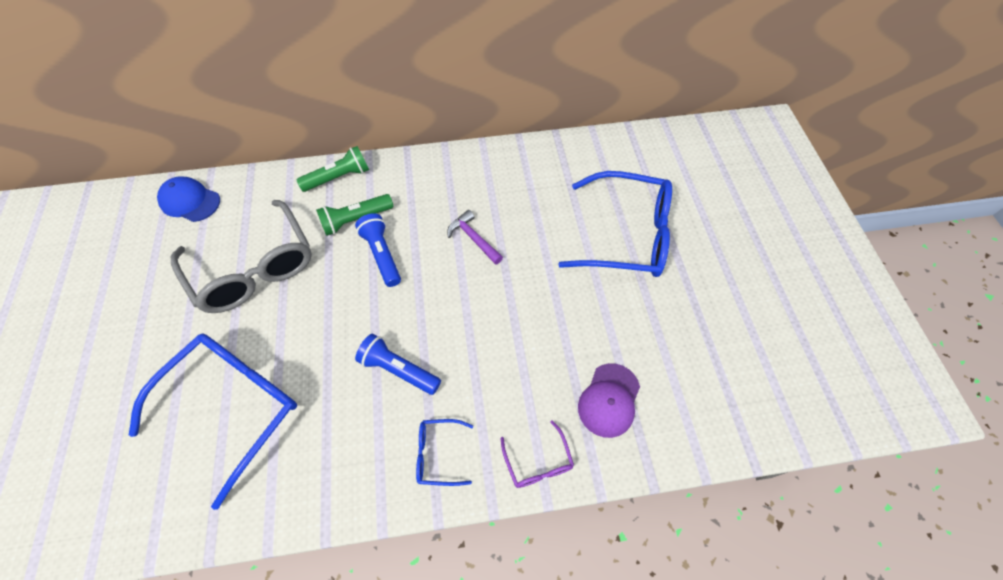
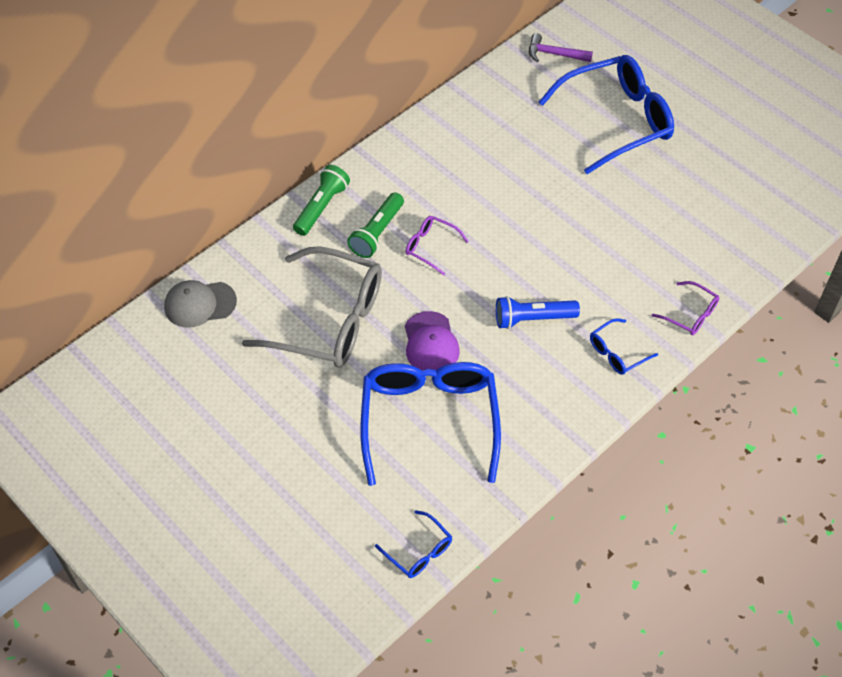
camera: 35 degrees left, 5 degrees down
(101, 529) = (419, 551): none -> blue glasses
(190, 201) = (200, 304): blue cap -> grey cap
(382, 255) = (430, 247): blue flashlight -> purple glasses
(473, 238) = (495, 191): purple hammer -> purple hammer (554, 54)
(609, 400) = (704, 246): purple cap -> purple cap (431, 343)

